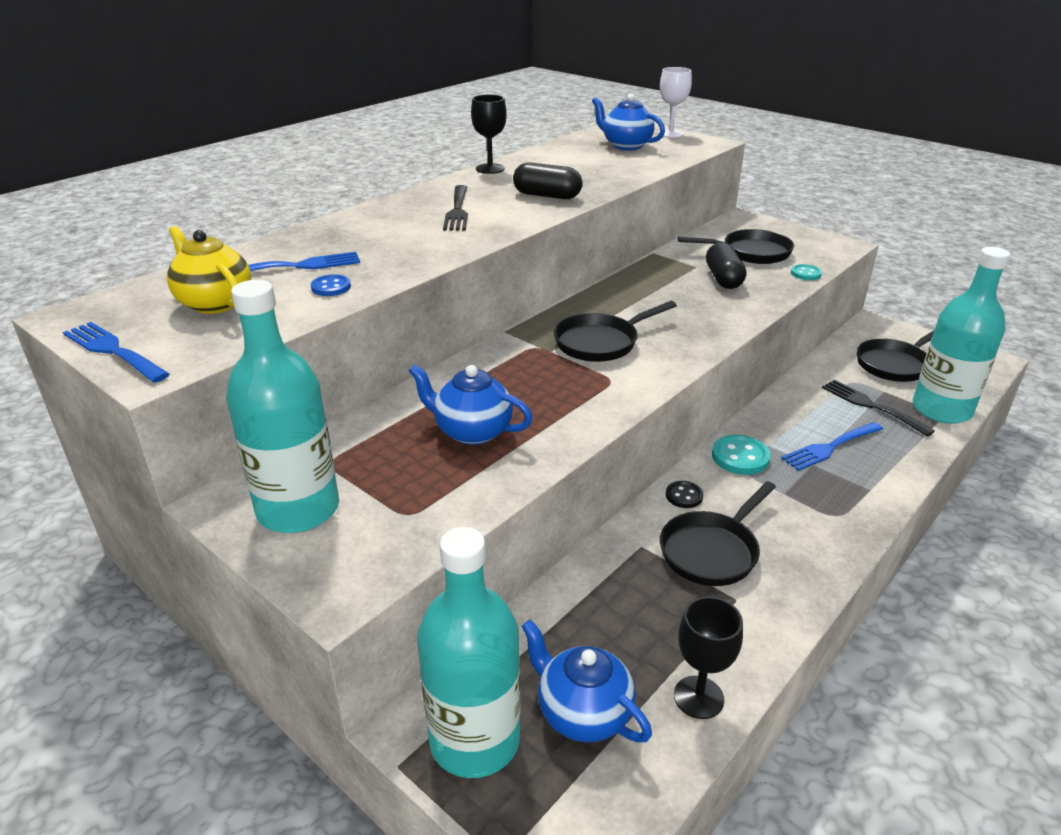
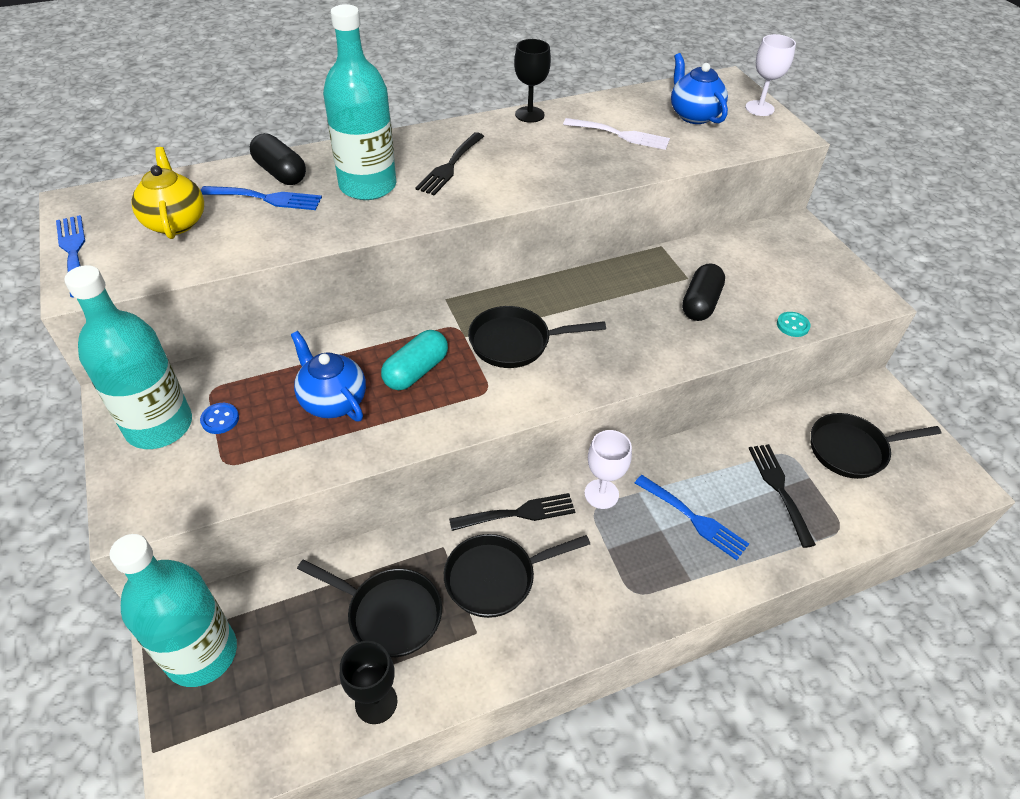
camera: 25 degrees right, 15 degrees up
(331, 287) = (270, 233): blue button -> blue button (220, 419)
(531, 387) = (416, 371): none -> turquoise capsule
(547, 196) = (547, 169): black capsule -> black capsule (280, 173)
(582, 166) = (621, 135): none -> white fork
(582, 713) = (286, 670): blue teapot -> none
(684, 496) = (518, 513): black button -> black fork
(740, 457) = (601, 494): turquoise button -> white goblet
(751, 253) = (761, 278): black pan -> black pan (389, 614)
(830, 447) = (694, 519): blue fork -> blue fork turned 135 degrees counterclockwise
(941, 410) = (849, 523): turquoise bottle -> turquoise bottle (368, 186)

